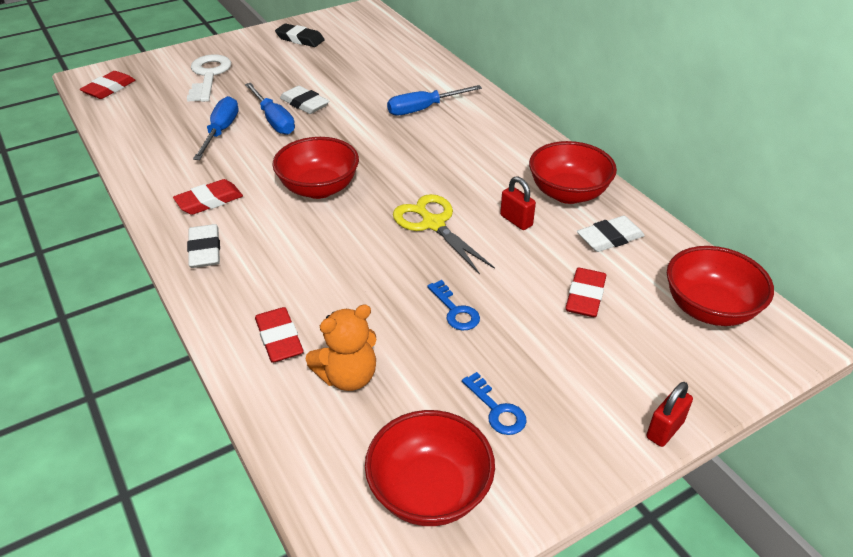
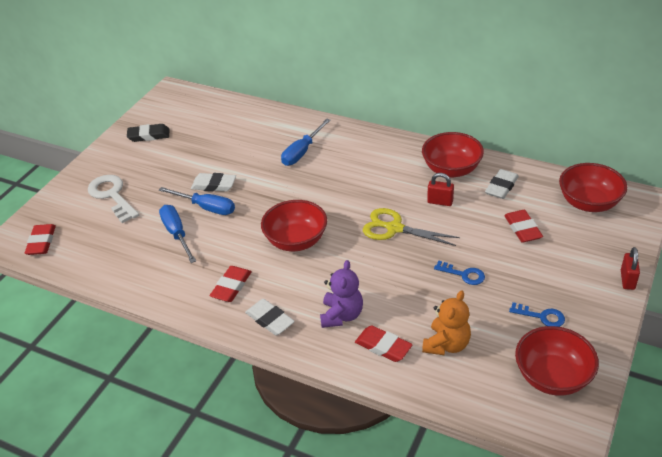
camera: 30 degrees left, 0 degrees up
(276, 283) = (341, 315): none -> purple teddy bear

